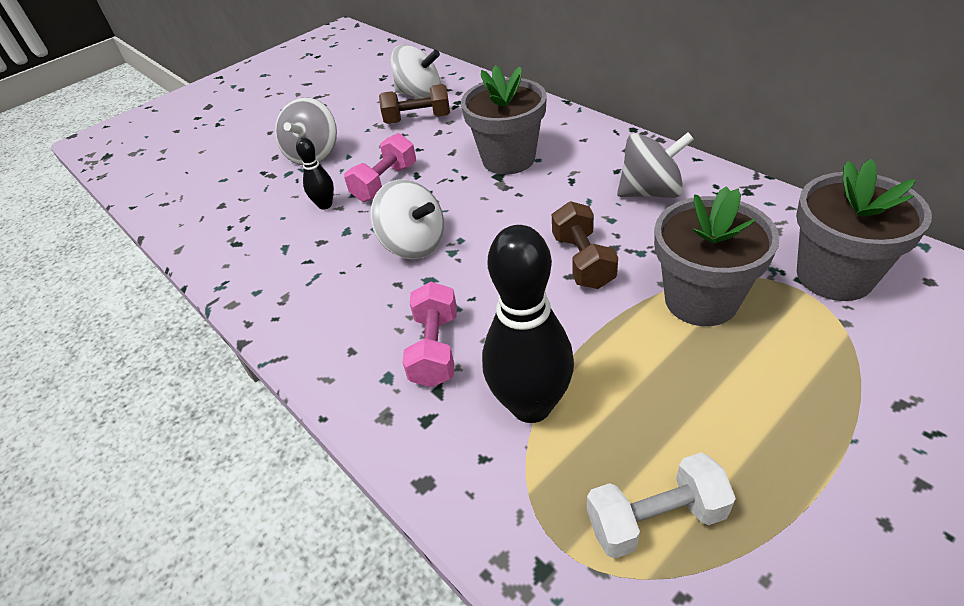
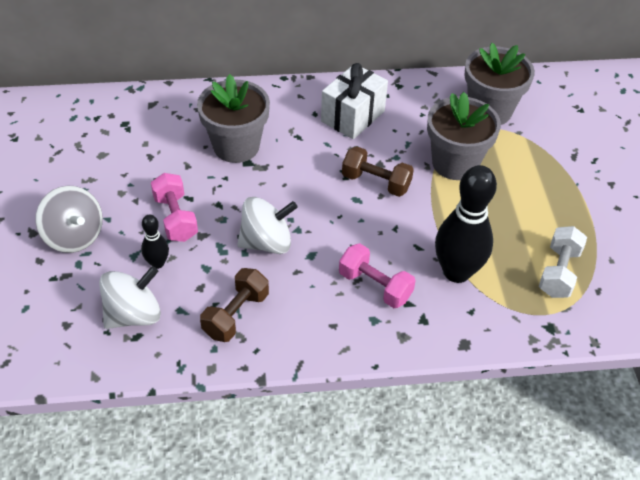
camera: 60 degrees left, 5 degrees up
(418, 119) = (115, 156): brown dumbbell -> brown dumbbell (236, 315)
(419, 95) = (80, 135): white spinning top -> white spinning top (134, 314)
(651, 192) = (352, 116): grey spinning top -> white gift

